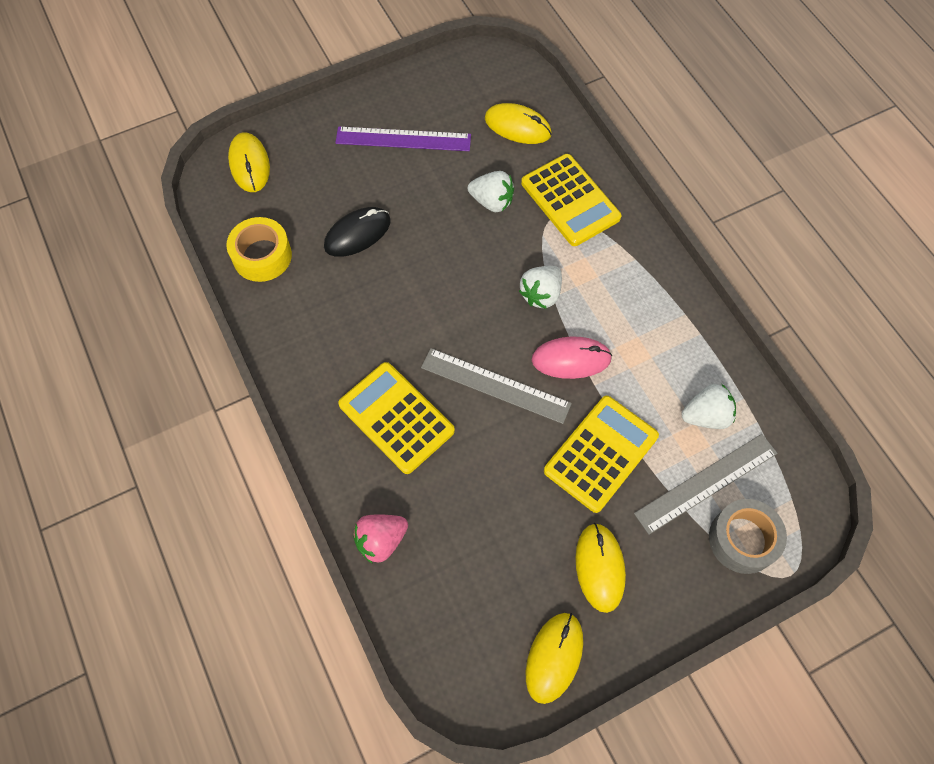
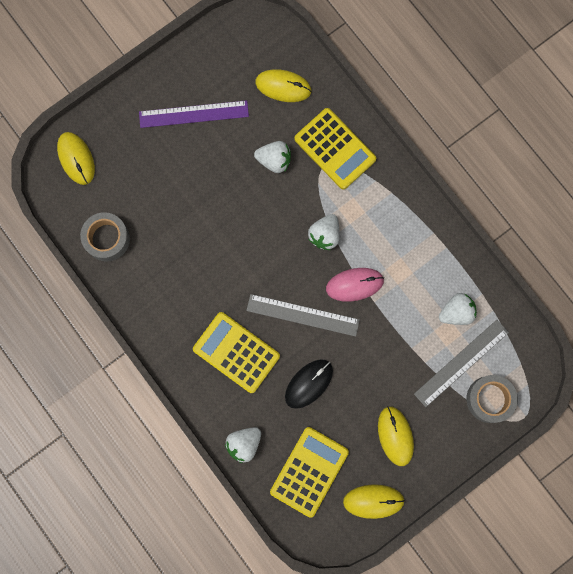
camera: 10 degrees left, 15 degrees up
(262, 256) = (107, 239): yellow tape -> grey tape
(357, 234) = (176, 207): black mouse -> black mouse (309, 384)
(381, 540) = (244, 444): pink strawberry -> white strawberry
(554, 657) = (373, 501): yellow mouse -> yellow mouse turned 75 degrees clockwise
(600, 453) = (385, 354): yellow calculator -> yellow calculator (309, 471)

